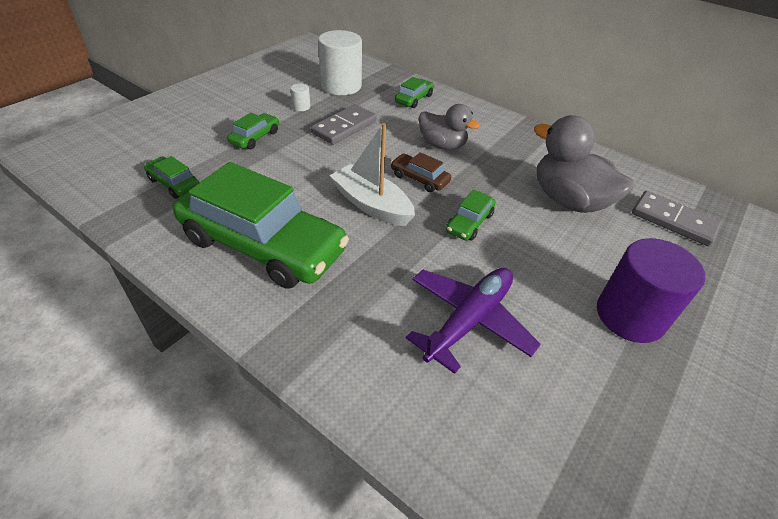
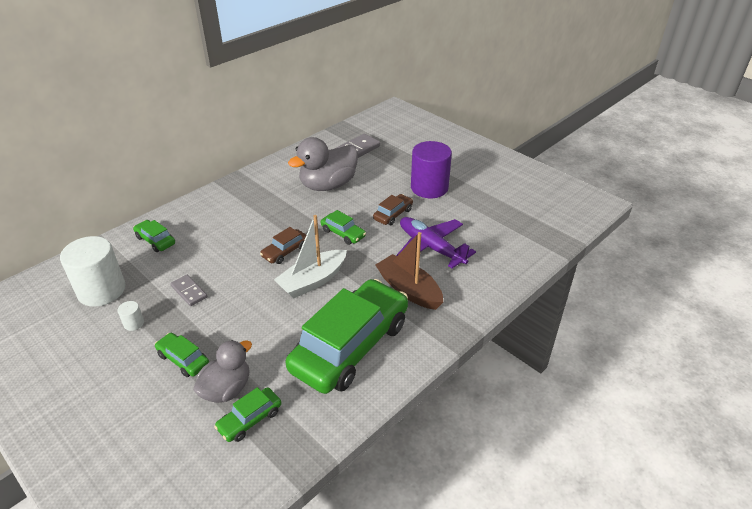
camera: 80 degrees left, 5 degrees down
(344, 127) = (189, 291): grey domino -> grey domino, size x0.62
(367, 296) = (409, 290): none -> brown boat
(442, 145) = (241, 233): grey duck -> grey duck (226, 389)
(533, 271) = (393, 214): none -> brown car

